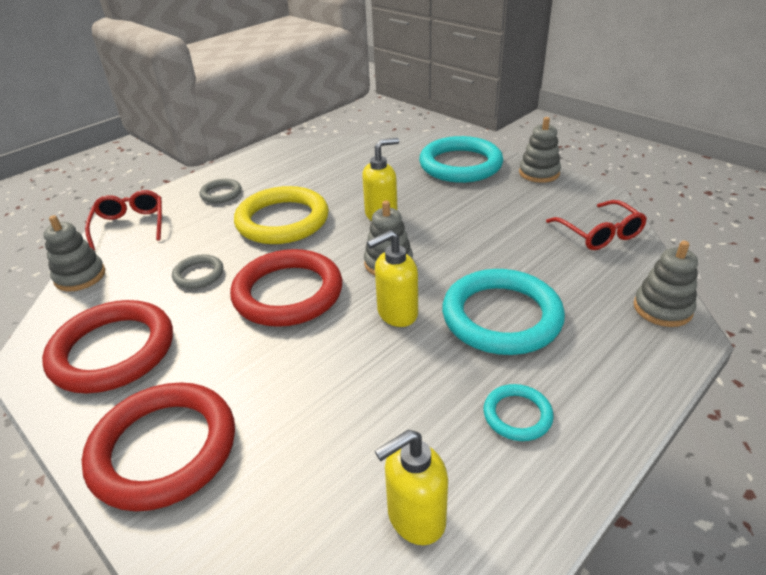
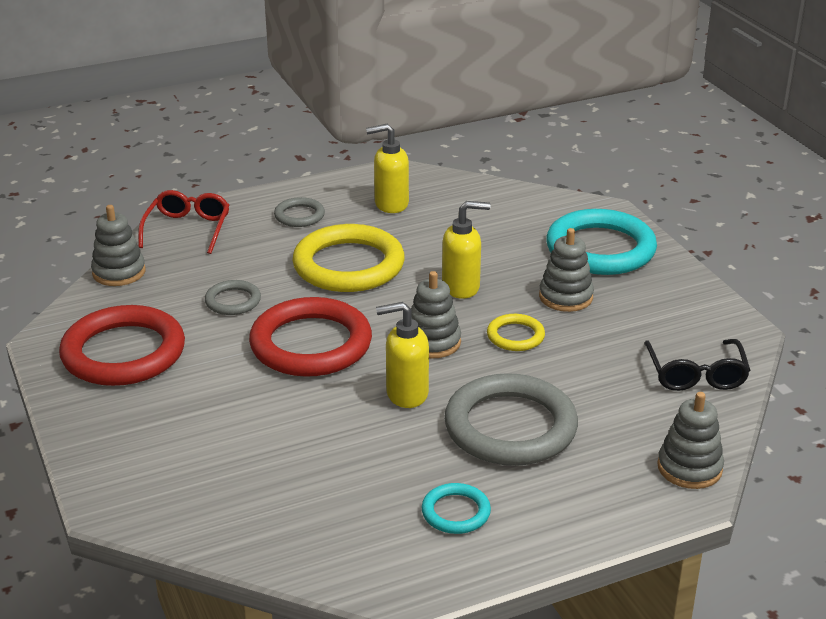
camera: 20 degrees right, 5 degrees down
(164, 449) = (135, 445): red ring -> none
(415, 517) = (311, 555): yellow soap dispenser -> yellow soap dispenser (391, 204)
(449, 241) = (515, 336): none -> yellow ring
(501, 317) = (510, 427): turquoise ring -> grey ring
(539, 173) = (690, 284): grey stacking toy -> grey stacking toy (566, 297)
(599, 234) = (696, 374): red glasses -> black glasses

